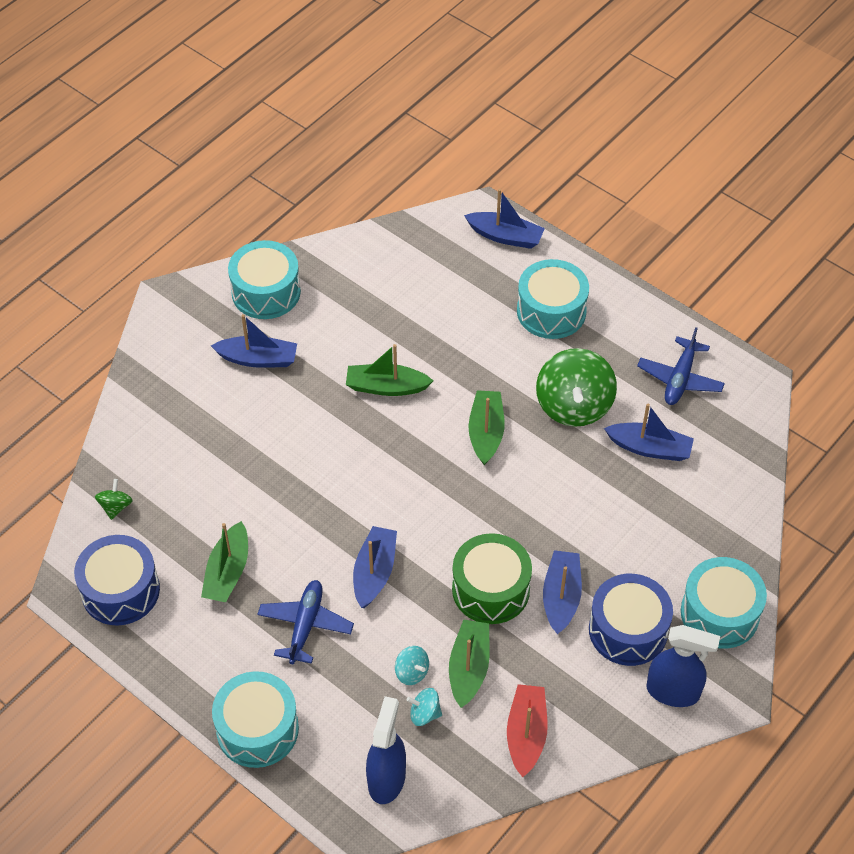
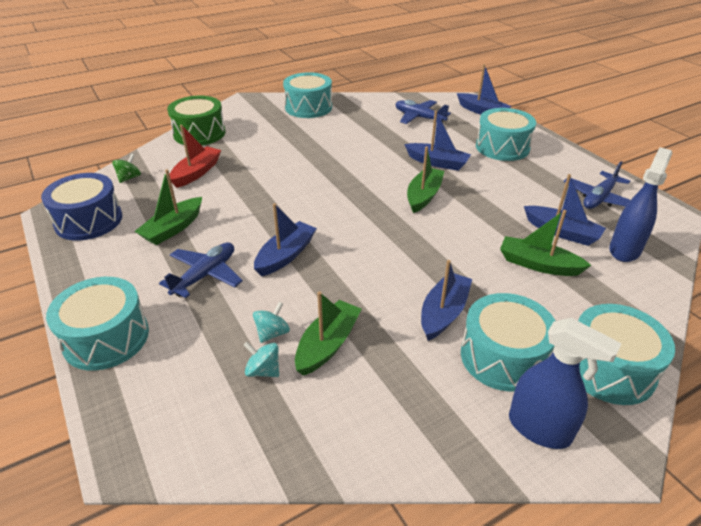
camera: 20 degrees right, 15 degrees down
(258, 359) = (282, 132): blue boat -> blue boat (437, 162)
(386, 387) = (360, 159): green boat -> green boat (538, 264)
(386, 779) = (189, 418): blue spray bottle -> blue spray bottle (624, 250)
(412, 672) = (272, 333): turquoise spinning top -> turquoise spinning top turned 120 degrees counterclockwise
(427, 275) = (419, 118): none -> blue plane
(490, 589) = (379, 291): green drum -> green drum (199, 133)
(526, 734) = (356, 421): red boat -> red boat (196, 173)
(574, 406) = (502, 196): green spinning top -> none
(628, 630) = (503, 357): blue drum -> turquoise drum

